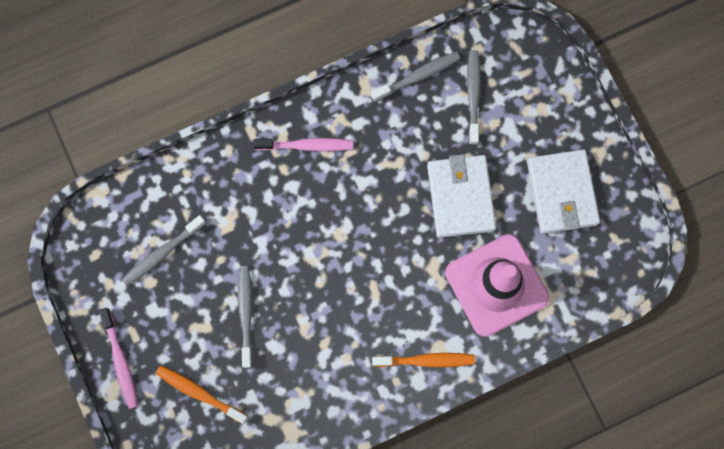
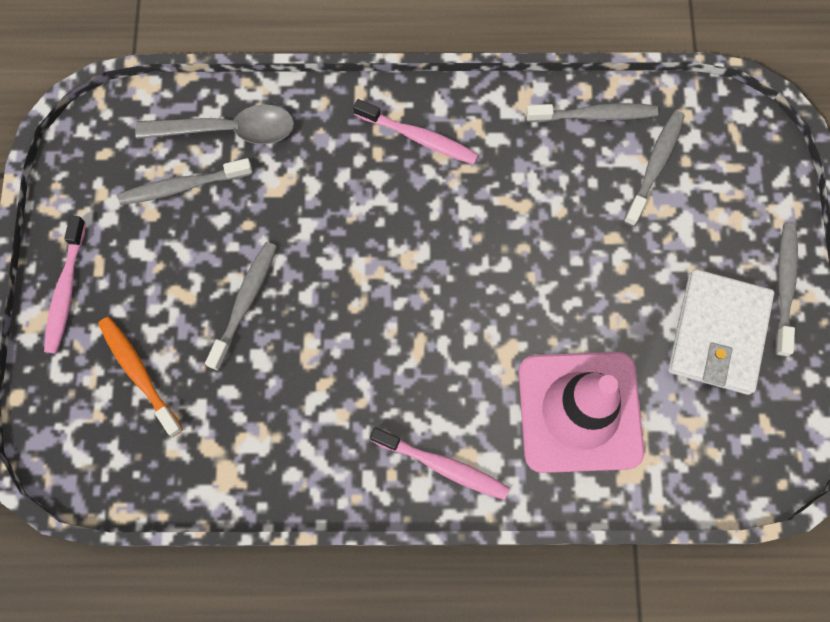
camera: 25 degrees right, 5 degrees down
(173, 199) = (228, 130): none -> grey spoon
(426, 360) = (443, 466): orange toothbrush -> pink toothbrush
(460, 197) = (582, 281): white wallet -> none
(590, 141) = (784, 286): none -> grey toothbrush

